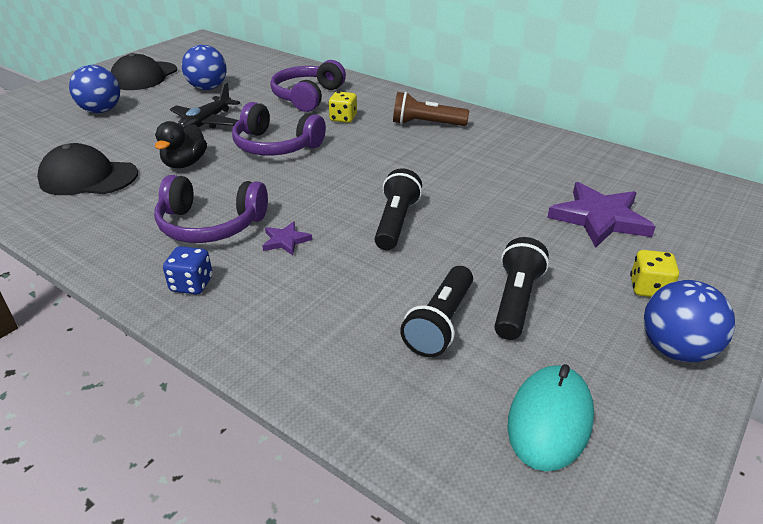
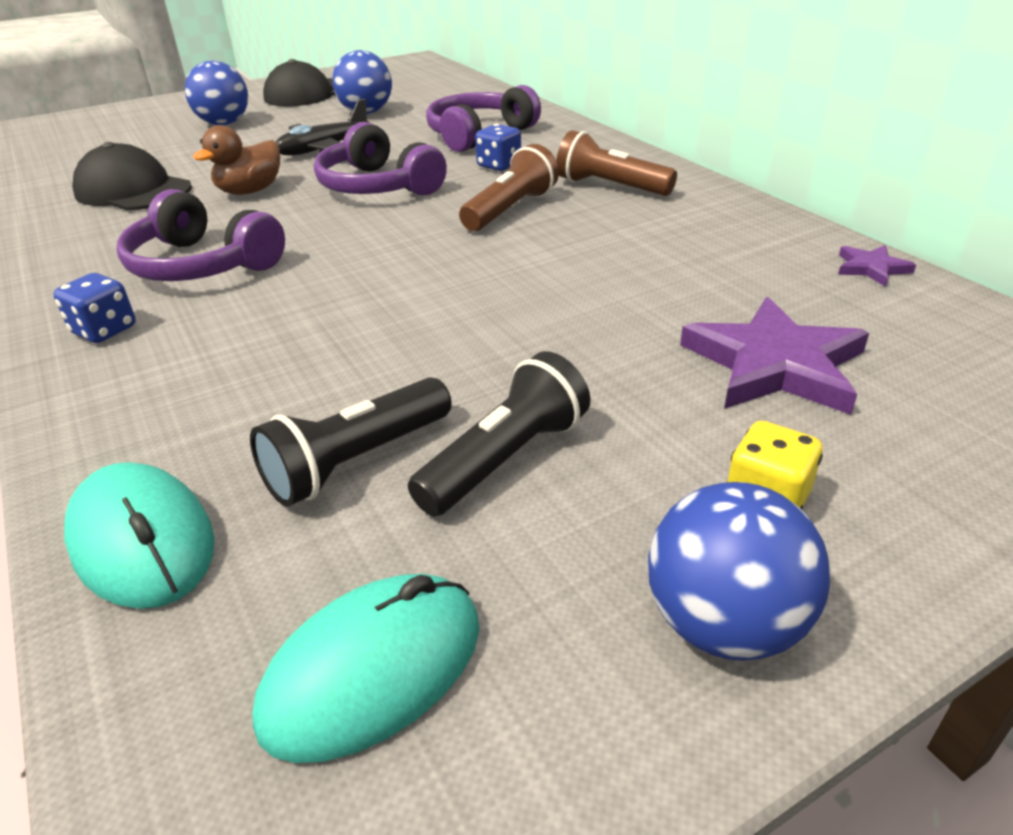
camera: 25 degrees right, 0 degrees up
(185, 163) = (250, 191): black duck -> brown duck
(285, 240) = (268, 301): purple star -> purple star (871, 268)
(343, 118) = (499, 165): yellow dice -> blue dice
(366, 400) = (142, 541): none -> turquoise mouse
(380, 149) = (510, 210): none -> brown flashlight
(396, 222) = (436, 306): black flashlight -> none

